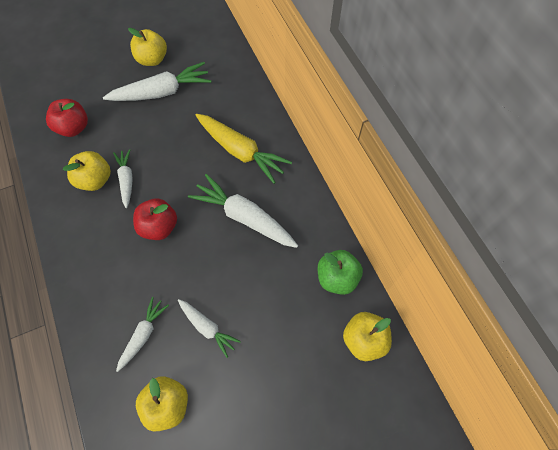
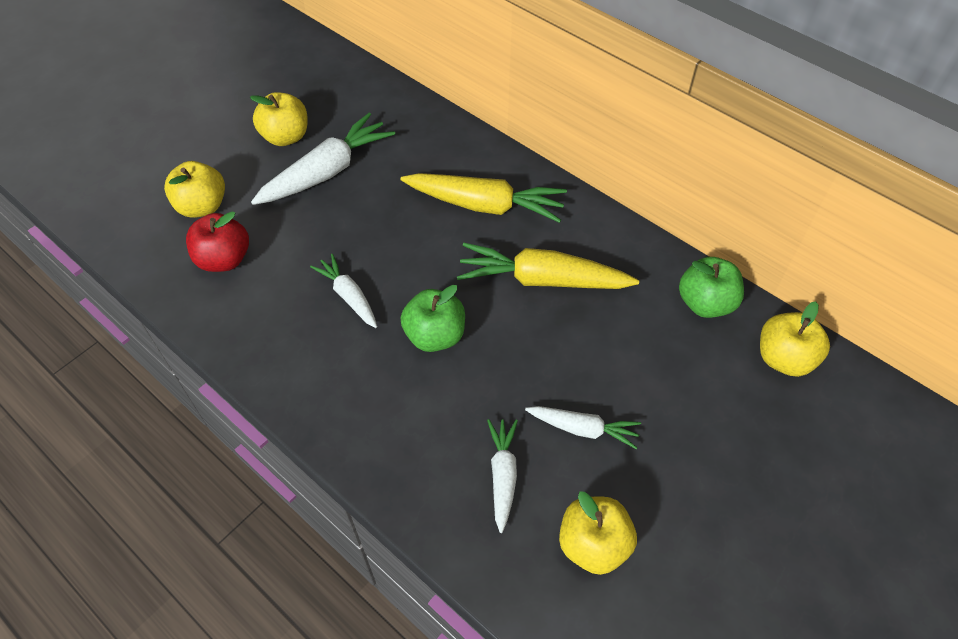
camera: 25 degrees left, 10 degrees down
(95, 180) = (302, 313): yellow apple -> yellow apple (202, 206)
(159, 227) = (435, 336): red apple -> green apple
(244, 217) = (542, 280): white carrot -> yellow carrot

